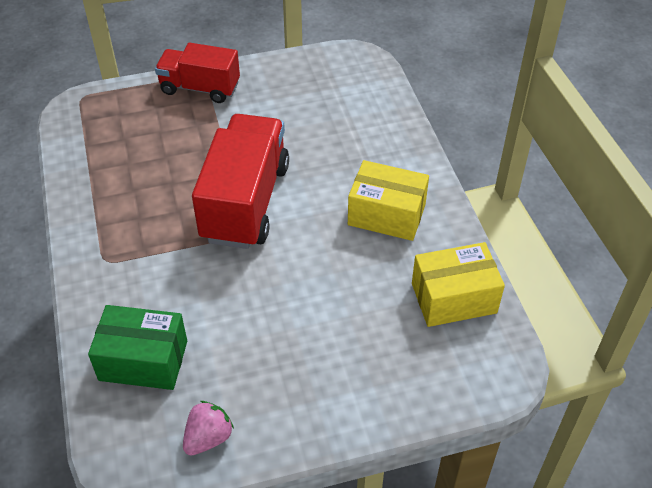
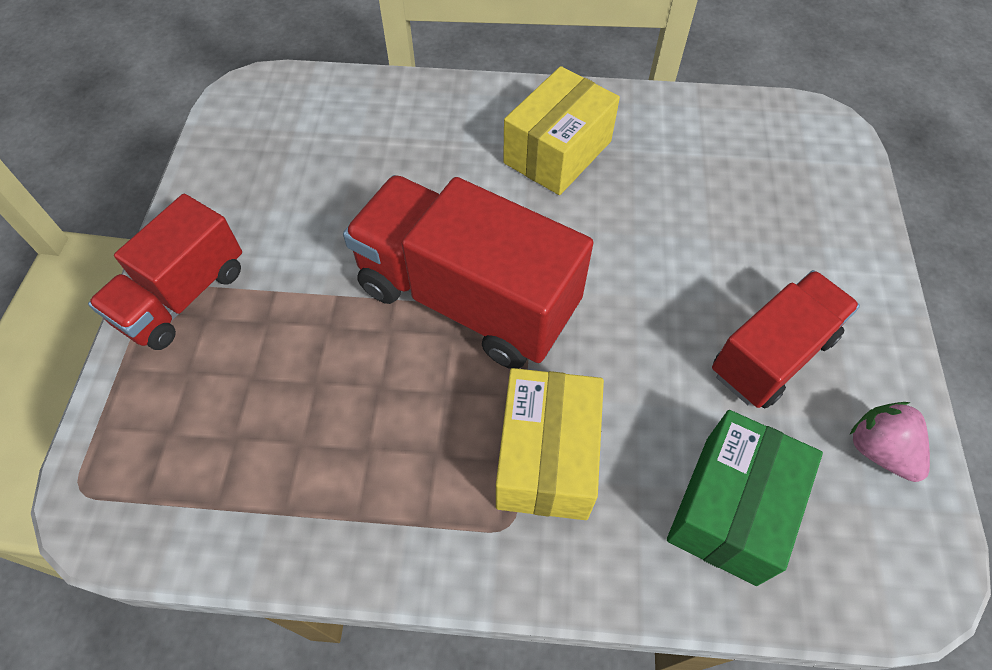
camera: 70 degrees left, 10 degrees up
(262, 366) = (772, 355): none -> red truck
(453, 298) = (711, 133): yellow box -> yellow box (546, 457)

